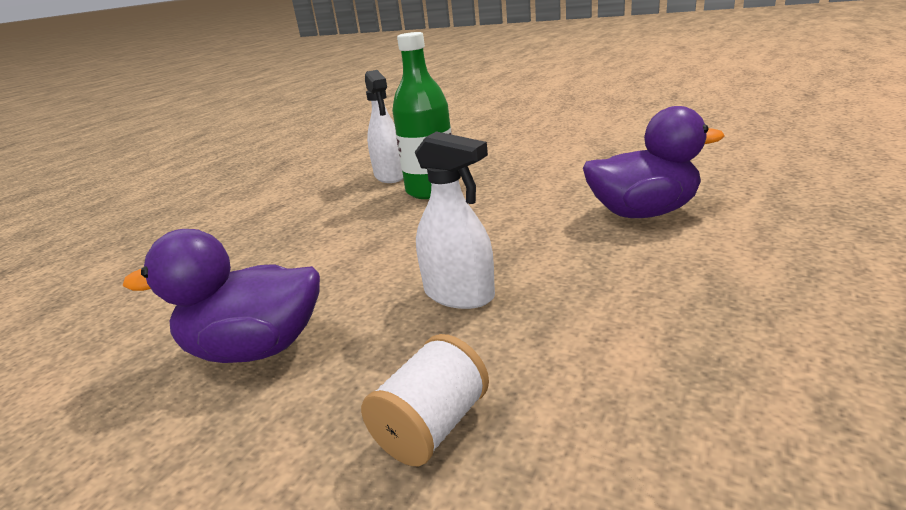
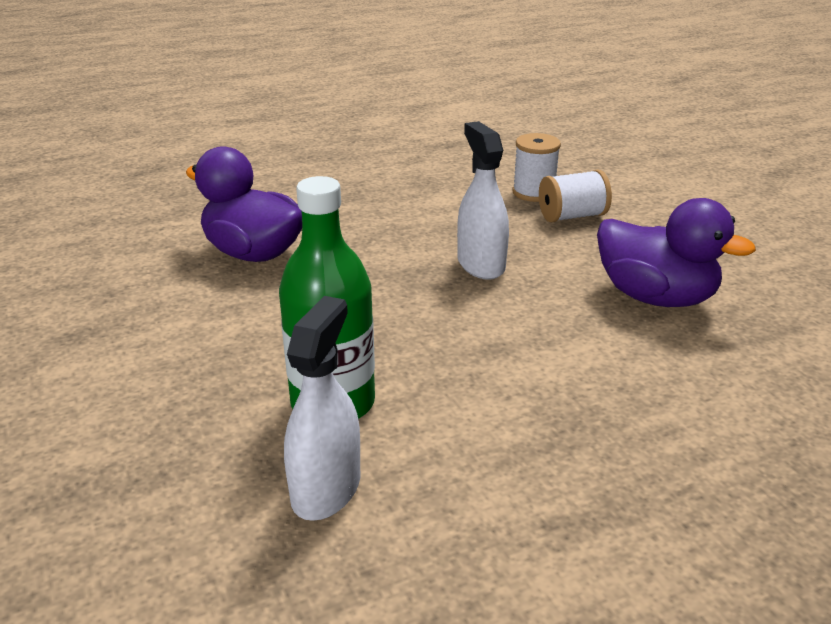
camera: 145 degrees left, 5 degrees up
(542, 450) = (534, 192): none -> white spool

